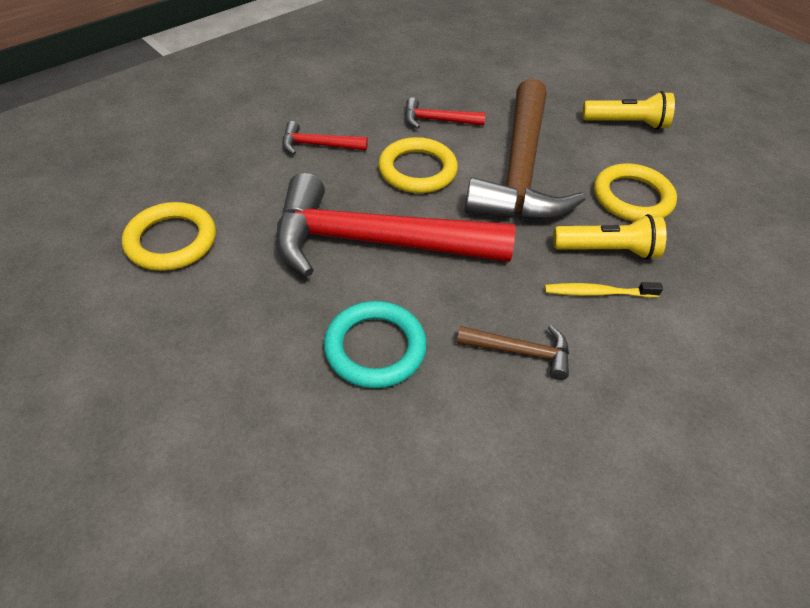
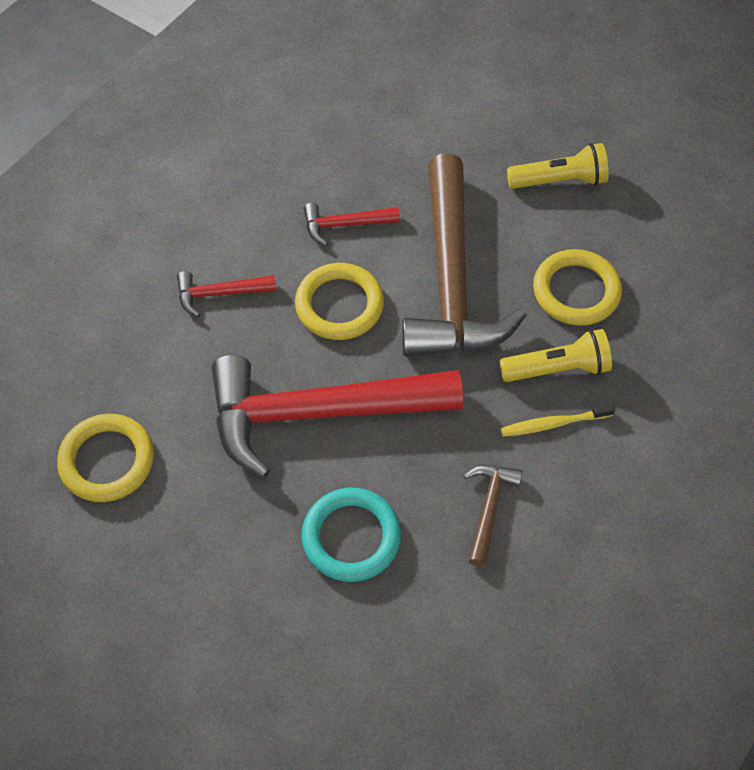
camera: 10 degrees left, 10 degrees up
(520, 351) = (488, 509): brown hammer -> brown hammer turned 75 degrees counterclockwise

